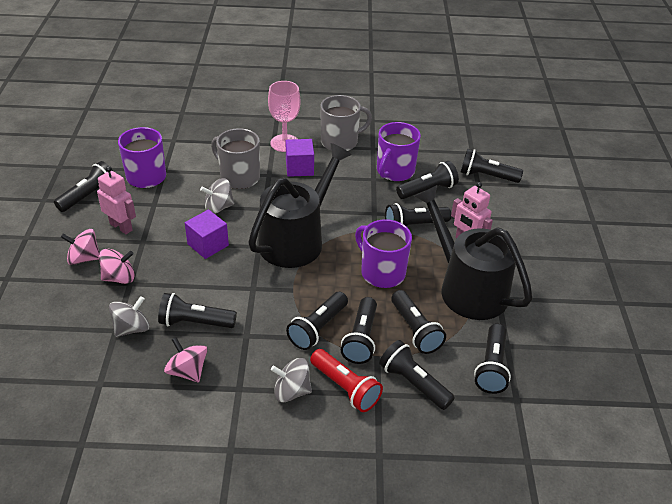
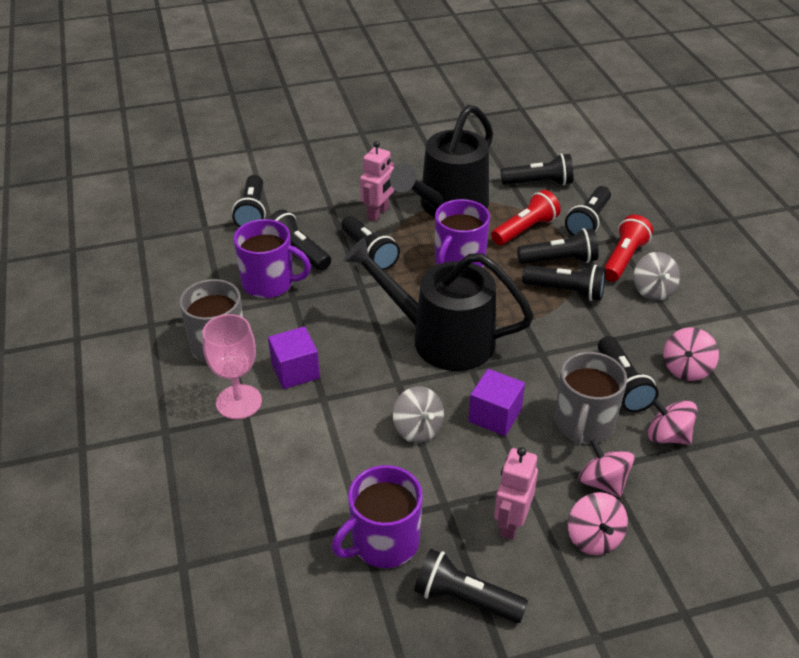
camera: 105 degrees left, 0 degrees up
(131, 328) = (667, 436): grey spinning top -> pink spinning top
(239, 177) = (341, 428): grey mug -> grey mug (583, 424)
(415, 330) = (525, 229): black flashlight -> red flashlight

